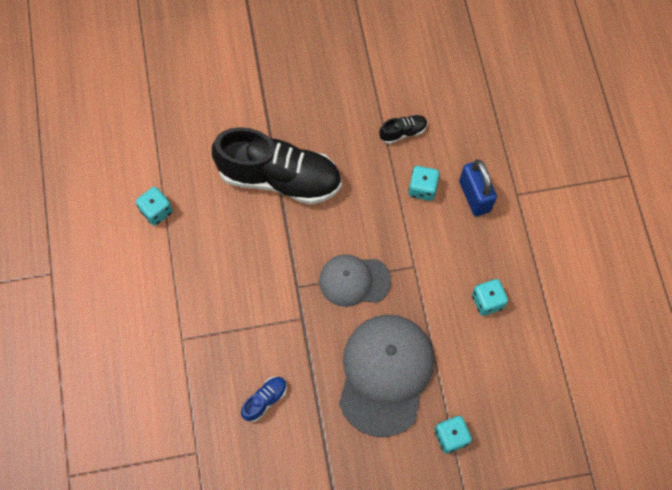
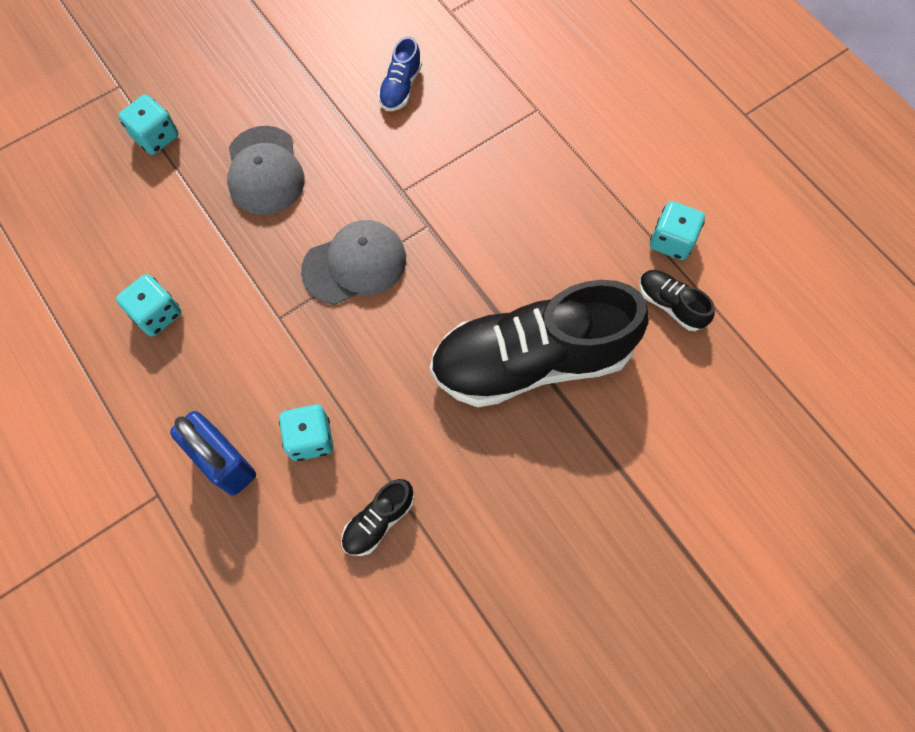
camera: 155 degrees right, 0 degrees up
(182, 174) = (670, 304): none -> black shoe
(385, 374) = (265, 171): grey cap -> grey cap, size x0.60

